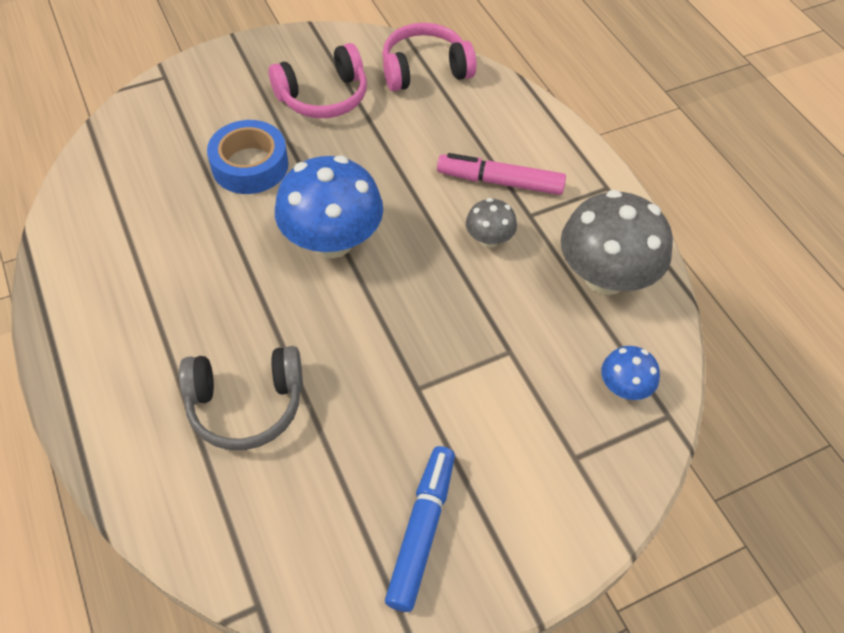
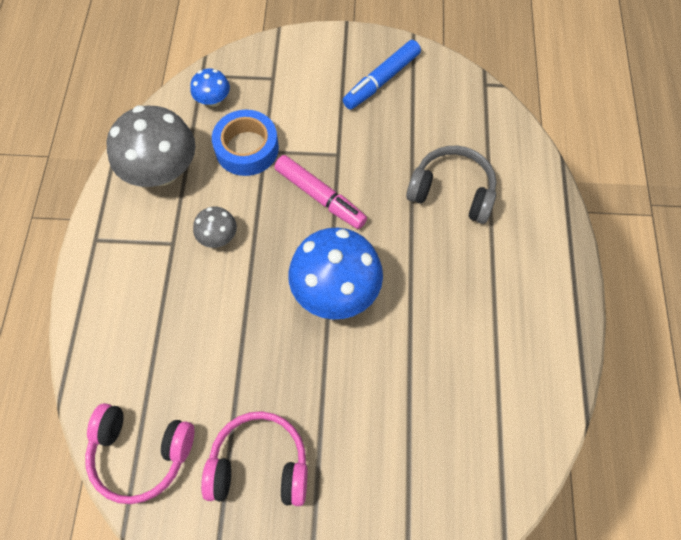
camera: 150 degrees left, 10 degrees up
(250, 165) = (367, 405): blue tape -> blue tape (247, 148)
(500, 182) = (171, 284): pink marker -> pink marker (320, 197)

